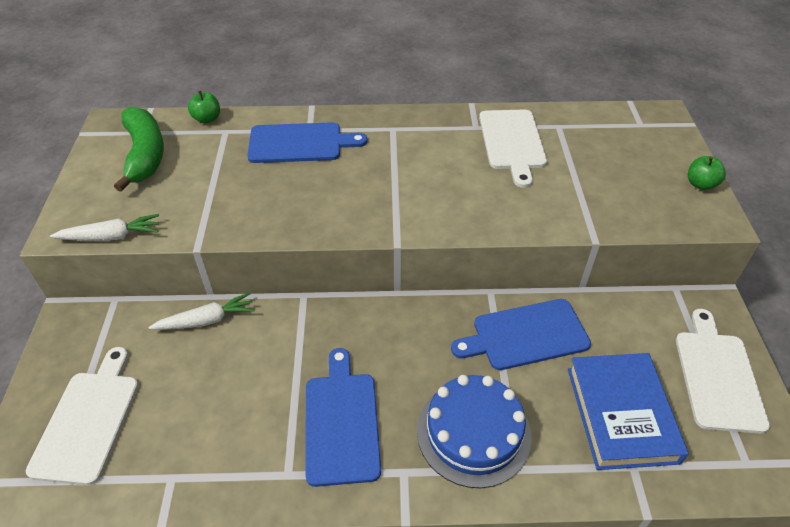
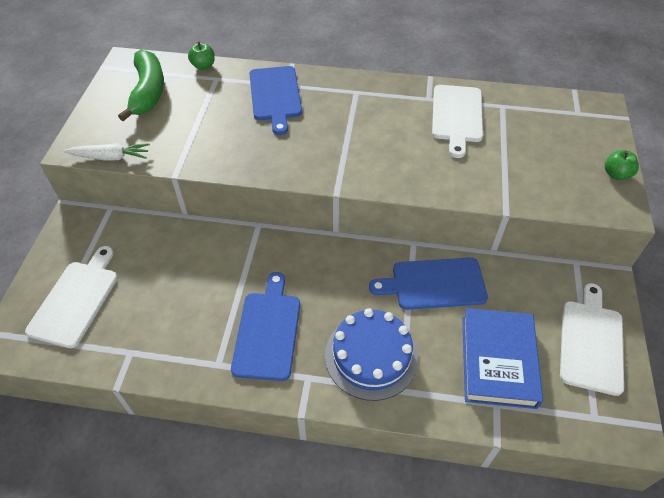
camera: 10 degrees right, 5 degrees up
(206, 320) = (178, 234): white carrot -> none
(300, 143) = (275, 96): blue cutting board -> blue cutting board turned 75 degrees clockwise

